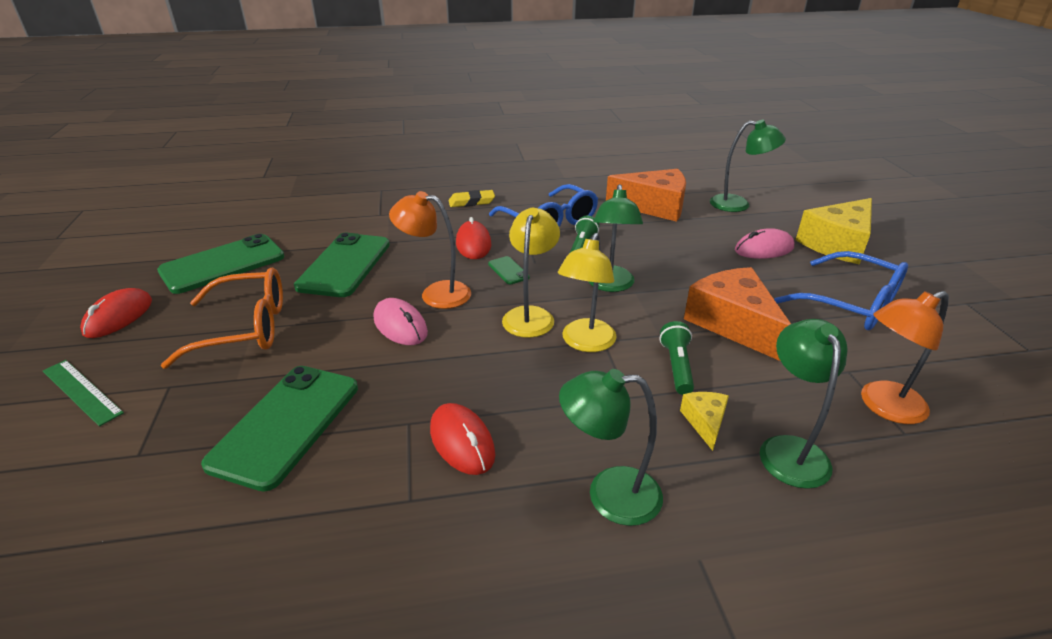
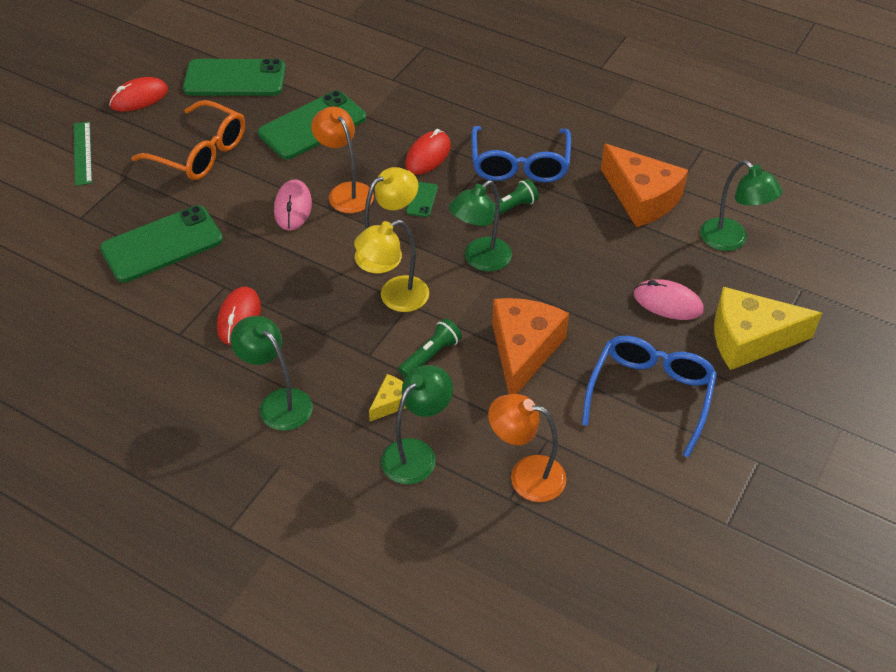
camera: 40 degrees right, 15 degrees up
(471, 202) = (483, 103): yellow eraser -> none
(850, 303) = (649, 395): blue glasses -> blue glasses turned 150 degrees counterclockwise

